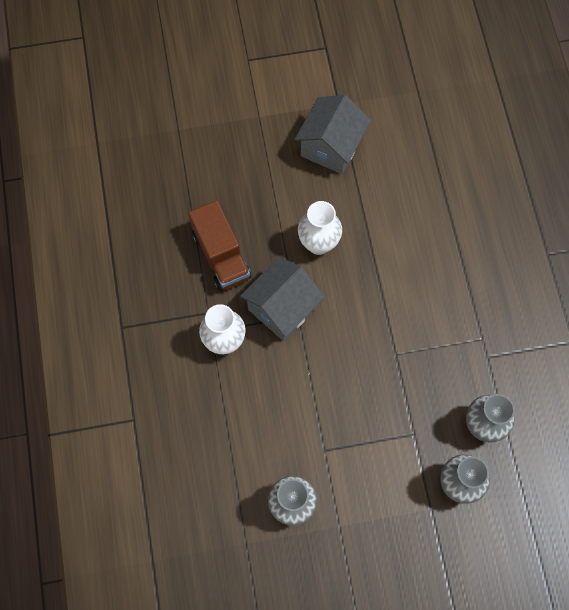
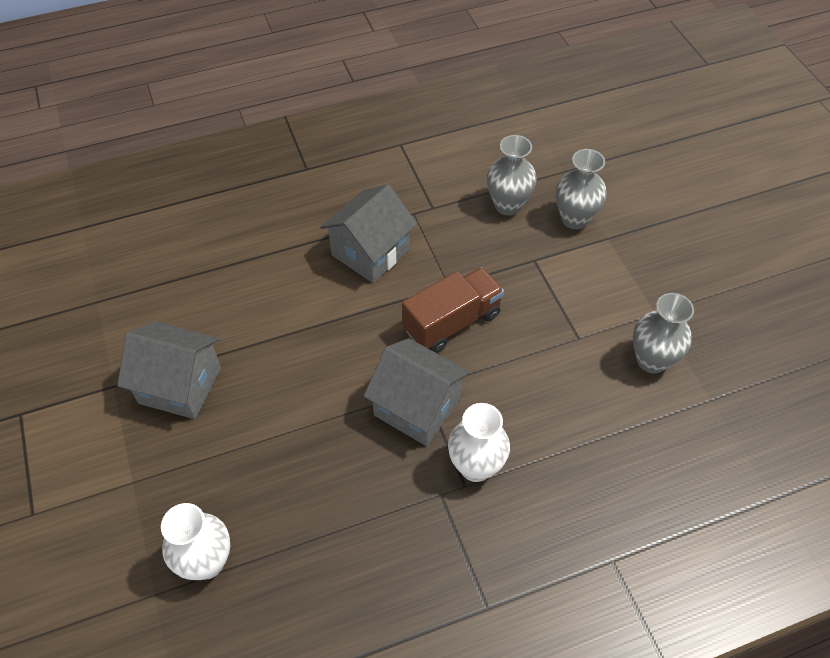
camera: 100 degrees left, 15 degrees down
(221, 256) = (355, 493): brown truck -> brown truck (452, 322)
(318, 243) = (322, 380): white vase -> white vase (207, 562)
(441, 296) = (370, 252): none -> grey house

